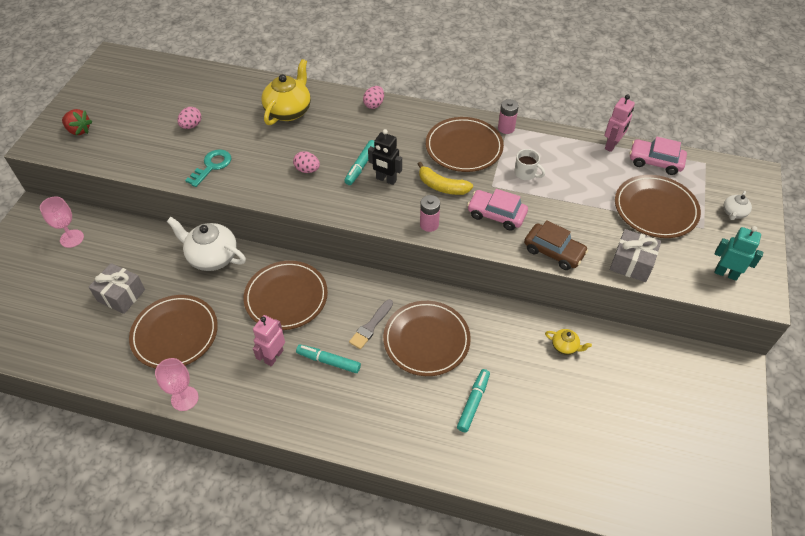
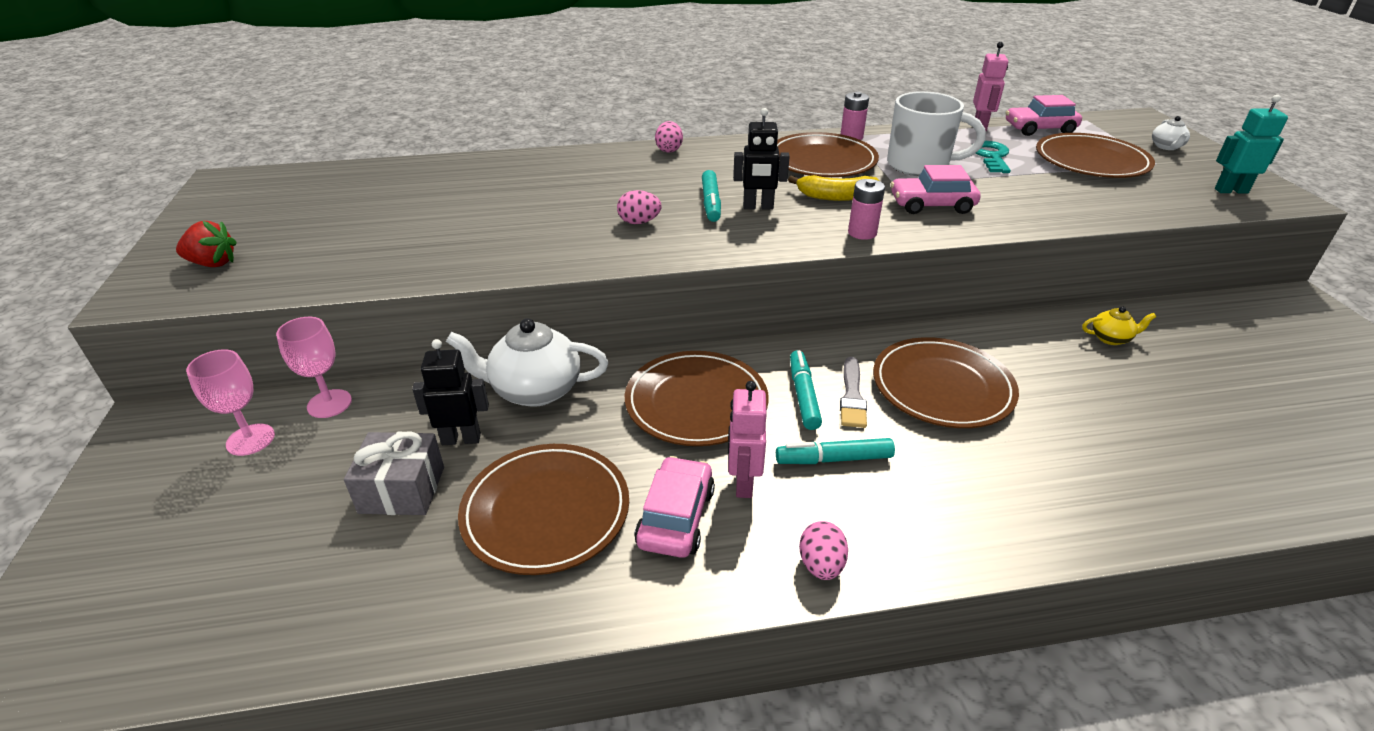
camera: 25 degrees left, 15 degrees down
(161, 275) = (461, 439): none -> black robot
(184, 398) = (638, 603): pink goblet -> pink goblet (329, 404)
(191, 125) = (416, 218): pink egg -> pink egg (821, 565)
(212, 166) = (486, 250): turquoise key -> turquoise key (991, 156)
(229, 362) = (676, 517): none -> pink car
(289, 111) = (557, 177): yellow teapot -> none
(473, 403) = (1079, 436): turquoise marker -> turquoise marker (803, 395)
(526, 173) = (920, 165): white mug -> white mug, size x2.02
(553, 251) = (1038, 219): brown car -> none
(631, 263) = (1131, 207): grey gift -> none

